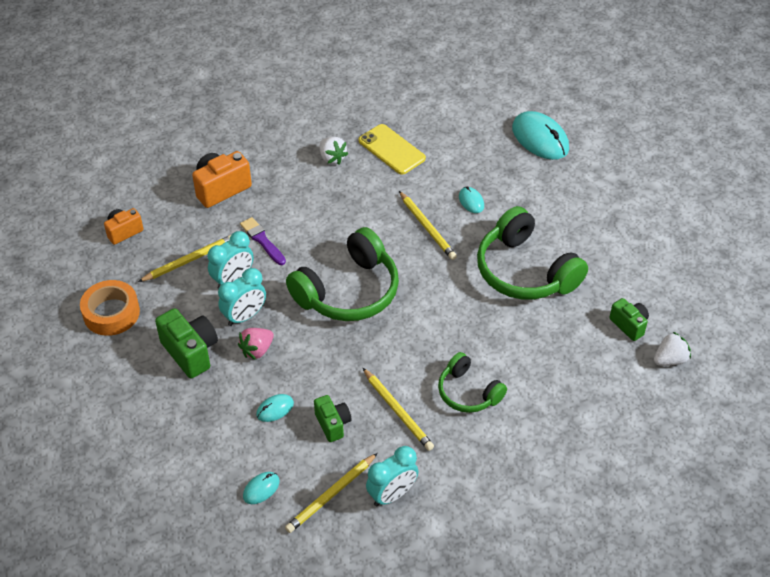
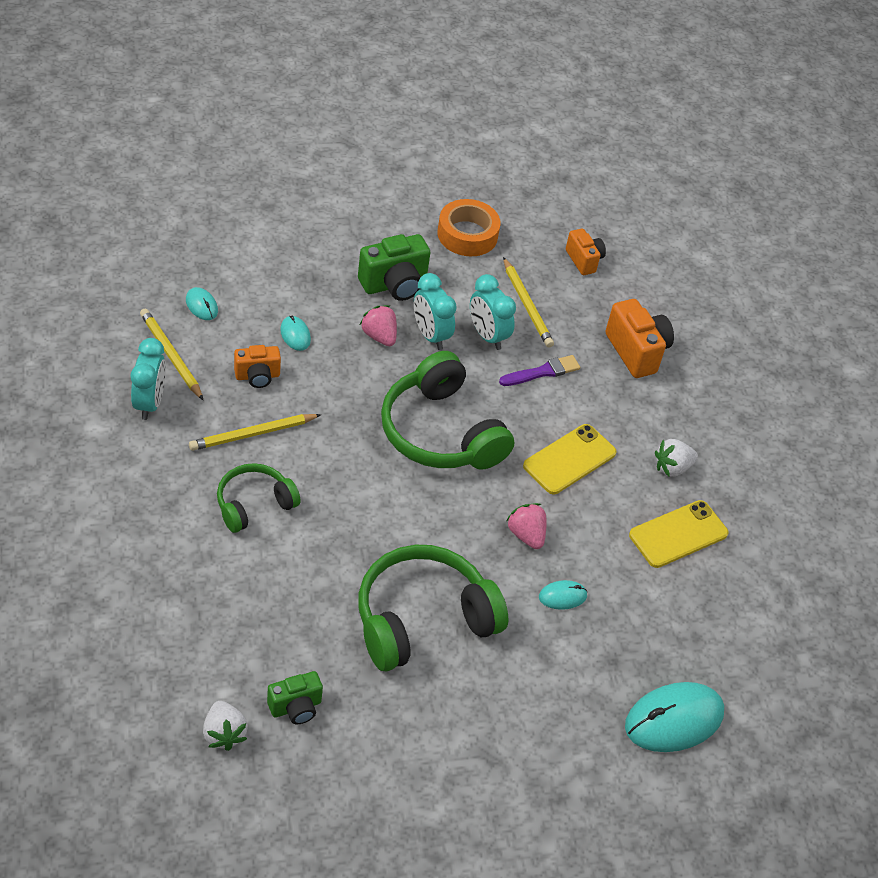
camera: 95 degrees right, 0 degrees up
(333, 424) = (257, 376): green camera -> orange camera
(346, 213) = (569, 459): none -> yellow phone
(392, 494) = (149, 403): turquoise clock -> turquoise clock turned 150 degrees counterclockwise
(427, 227) = (526, 535): yellow pencil -> pink strawberry

